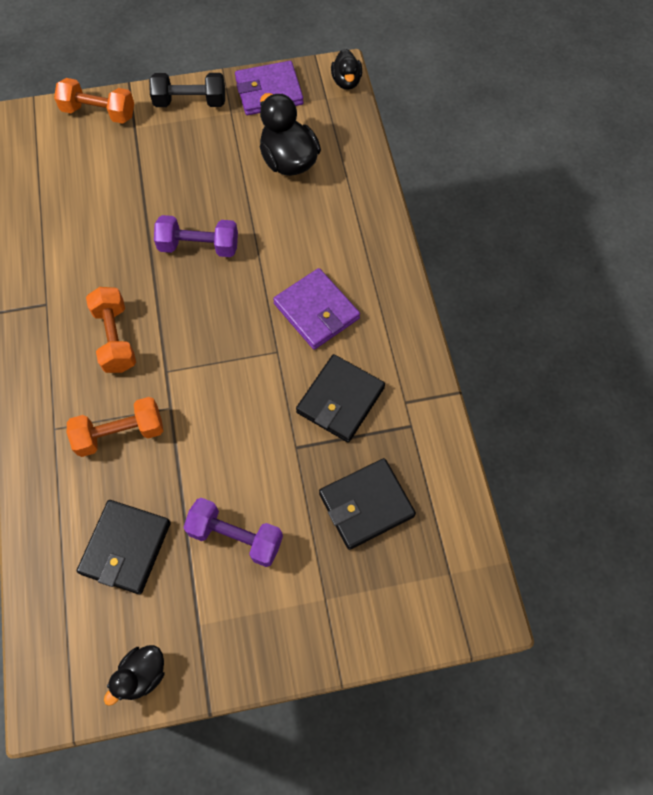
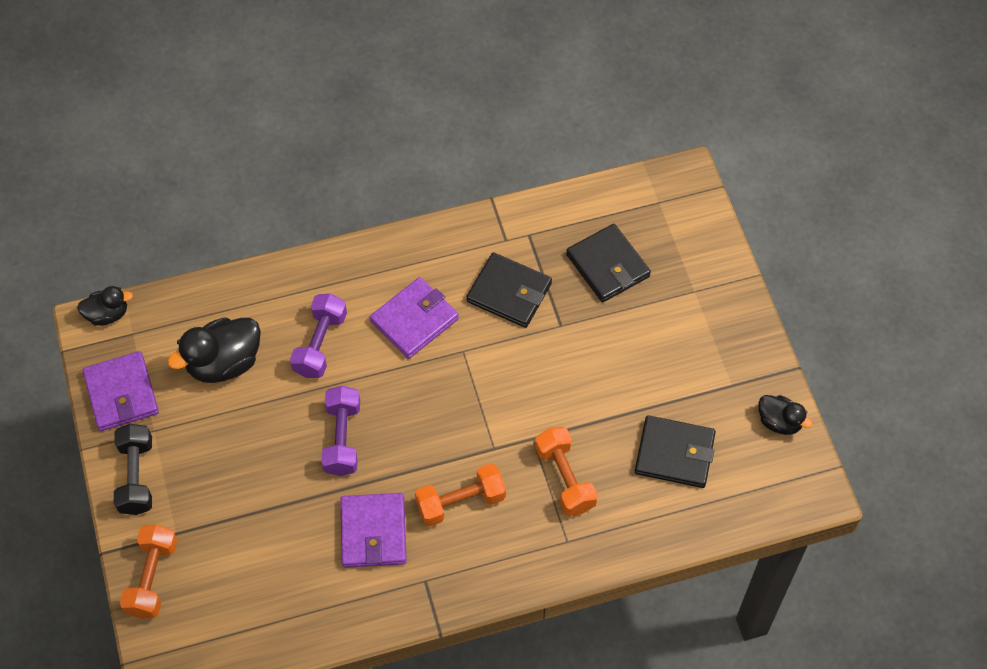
camera: 95 degrees left, 5 degrees down
(102, 266) = (373, 532): none -> purple wallet
(236, 536) = (651, 365): purple dumbbell -> purple dumbbell (320, 344)

